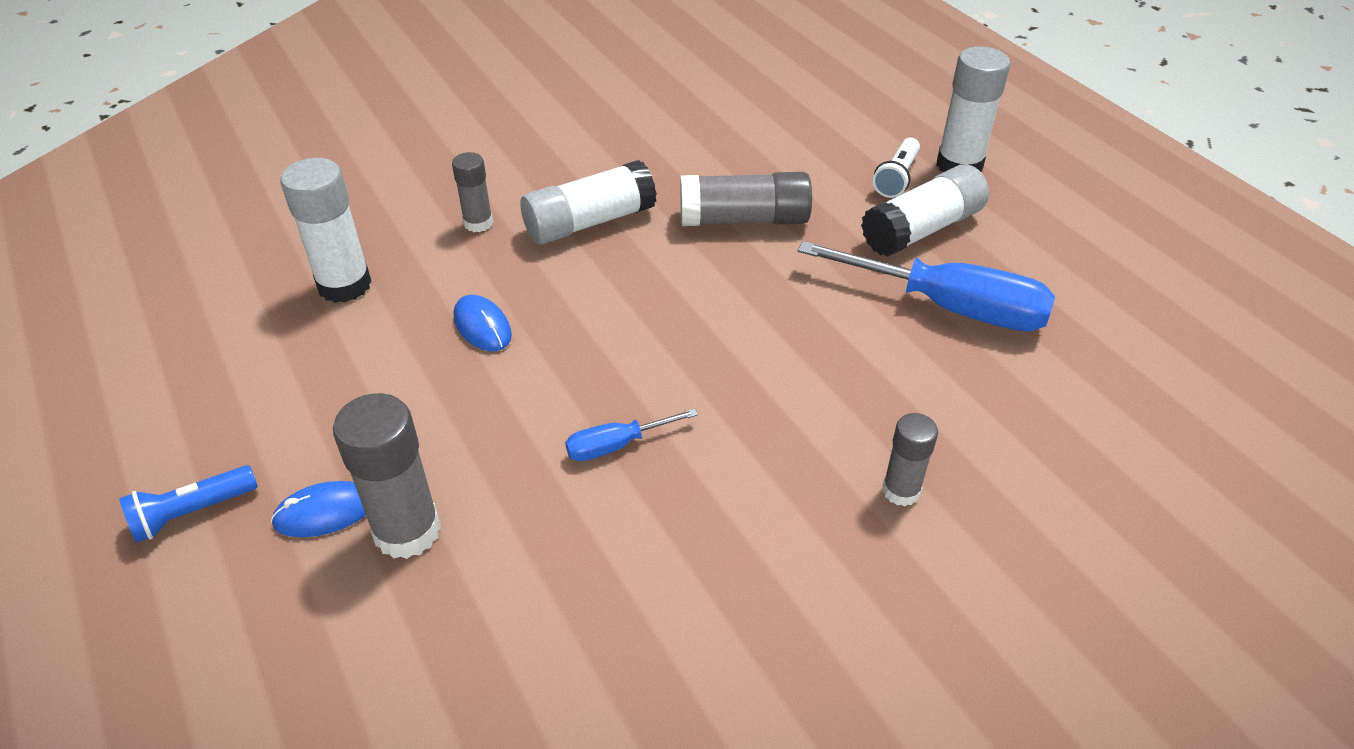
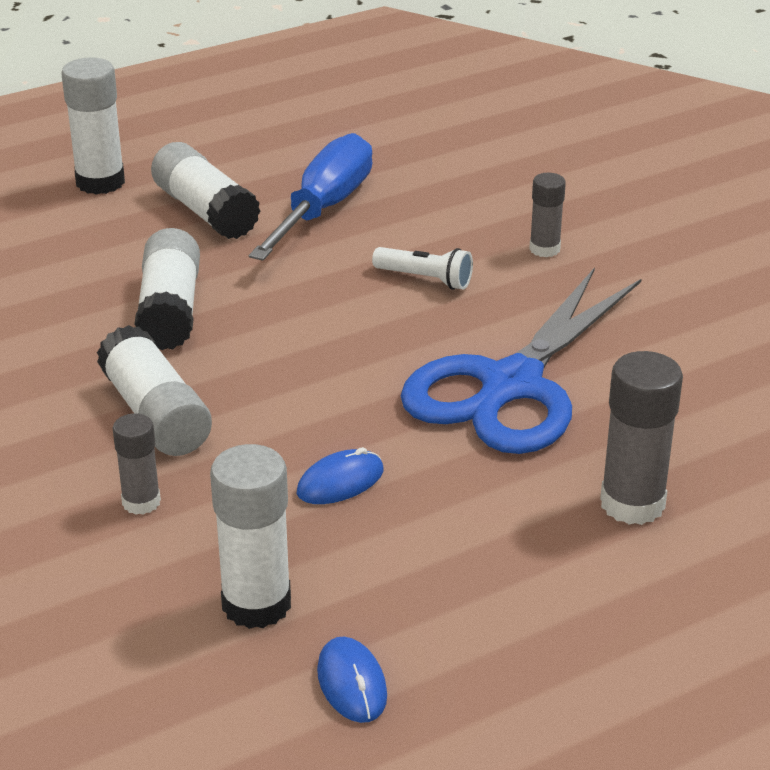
camera: 90 degrees left, 10 degrees down
(192, 513) = (637, 660): blue flashlight -> none
(325, 512) = (620, 561): blue mouse -> blue mouse (352, 683)
(617, 445) = (510, 386): blue screwdriver -> blue scissors
(744, 219) = (170, 310): grey glue stick -> white glue stick
(896, 178) = (114, 217): white flashlight -> white flashlight (425, 279)

